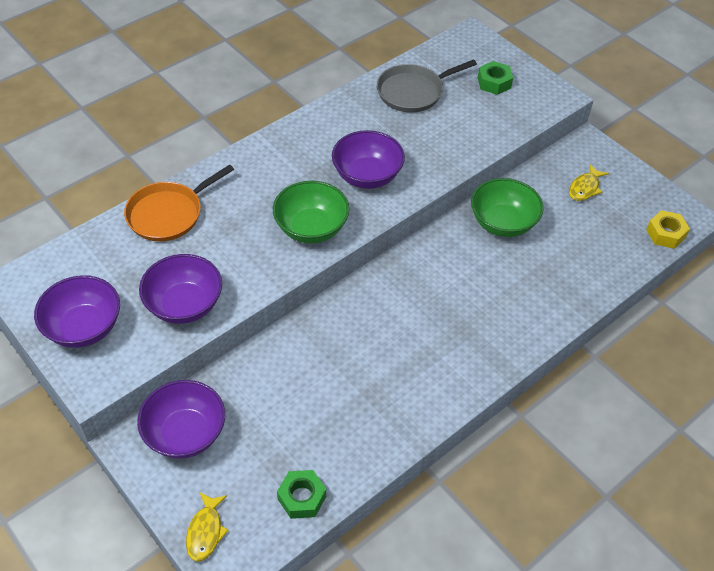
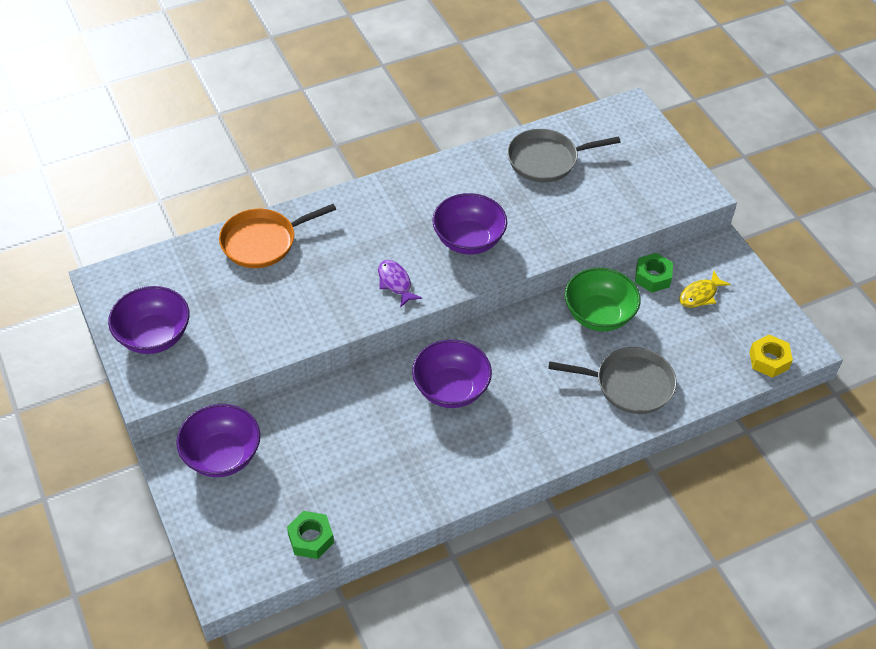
camera: 15 degrees right, 0 degrees up
(184, 305) = (251, 334): purple bowl -> purple bowl (451, 389)
(205, 531) = (214, 548): yellow fish -> none
(311, 228) = (395, 283): green bowl -> purple fish
(494, 83) = (635, 165): green nut -> green nut (652, 277)
(553, 280) = (630, 384): none -> grey pan

